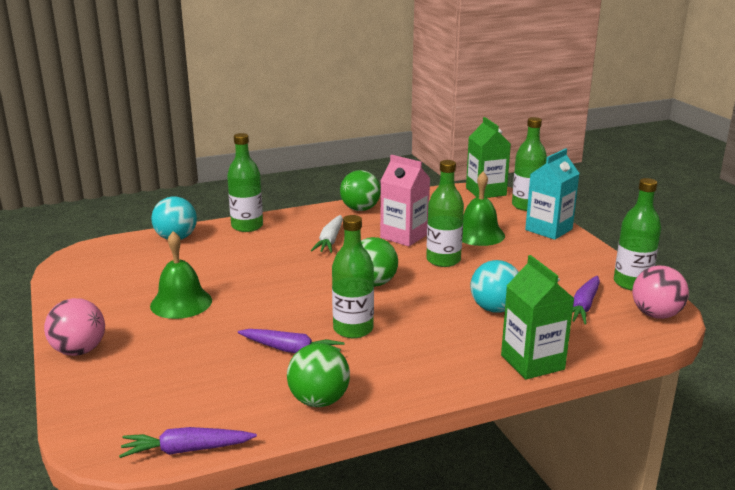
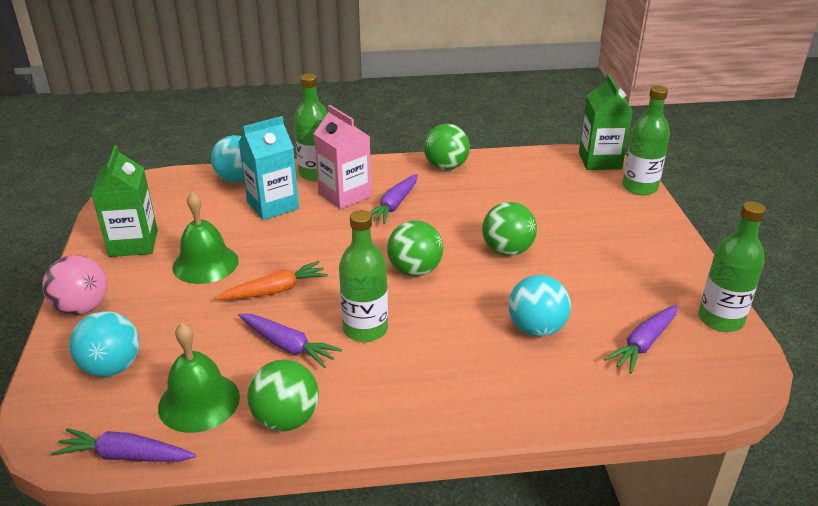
camera: 15 degrees right, 10 degrees up
(135, 390) = (111, 367): none -> turquoise ball
(257, 313) = (275, 290): none -> orange carrot
(330, 241) = (394, 205): white carrot -> purple carrot
(404, 236) = (478, 210): pink carton -> pink carton (345, 195)
(443, 260) = (507, 250): green bottle -> green ball
(479, 234) = (564, 220): green bell -> green bell (199, 402)
(532, 362) = (546, 413): green carton -> green carton (133, 243)
(548, 229) = (651, 225): turquoise carton -> turquoise carton (273, 205)
(656, 315) = (730, 372): pink ball -> none

